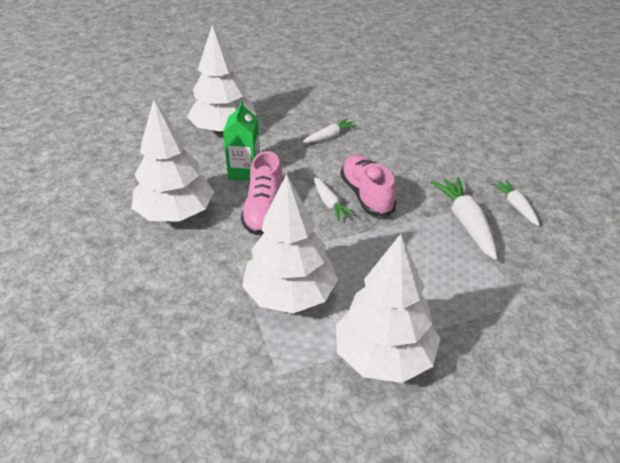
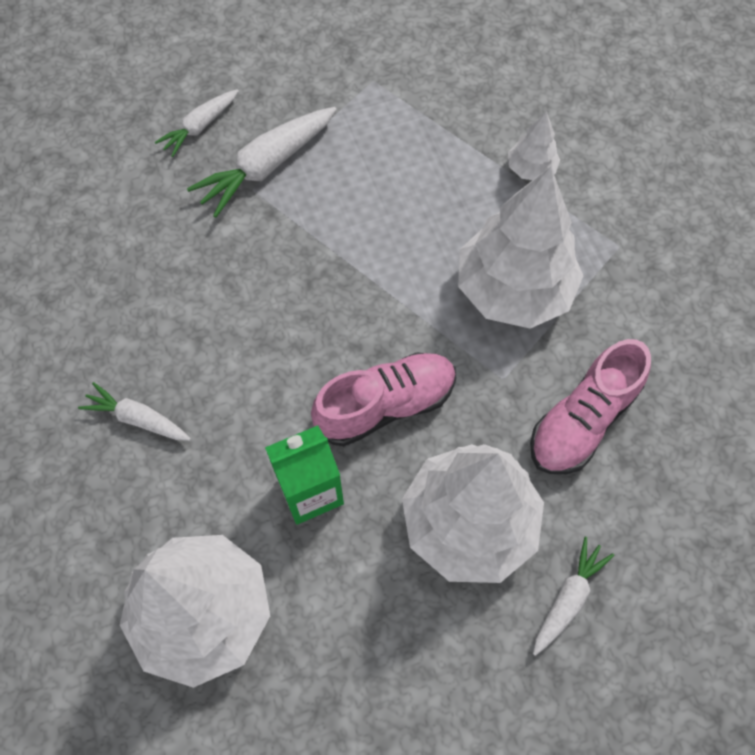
camera: 120 degrees left, 25 degrees up
(330, 204) = (319, 331): white carrot -> white carrot (568, 598)
(366, 195) = (273, 295): pink shoe -> pink shoe (582, 420)
(384, 357) = (531, 169): white tree -> white tree, size x0.46

